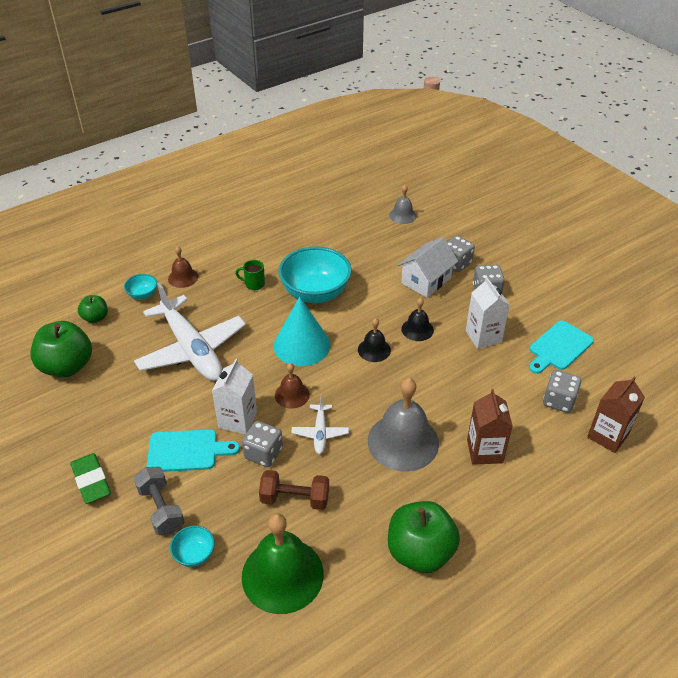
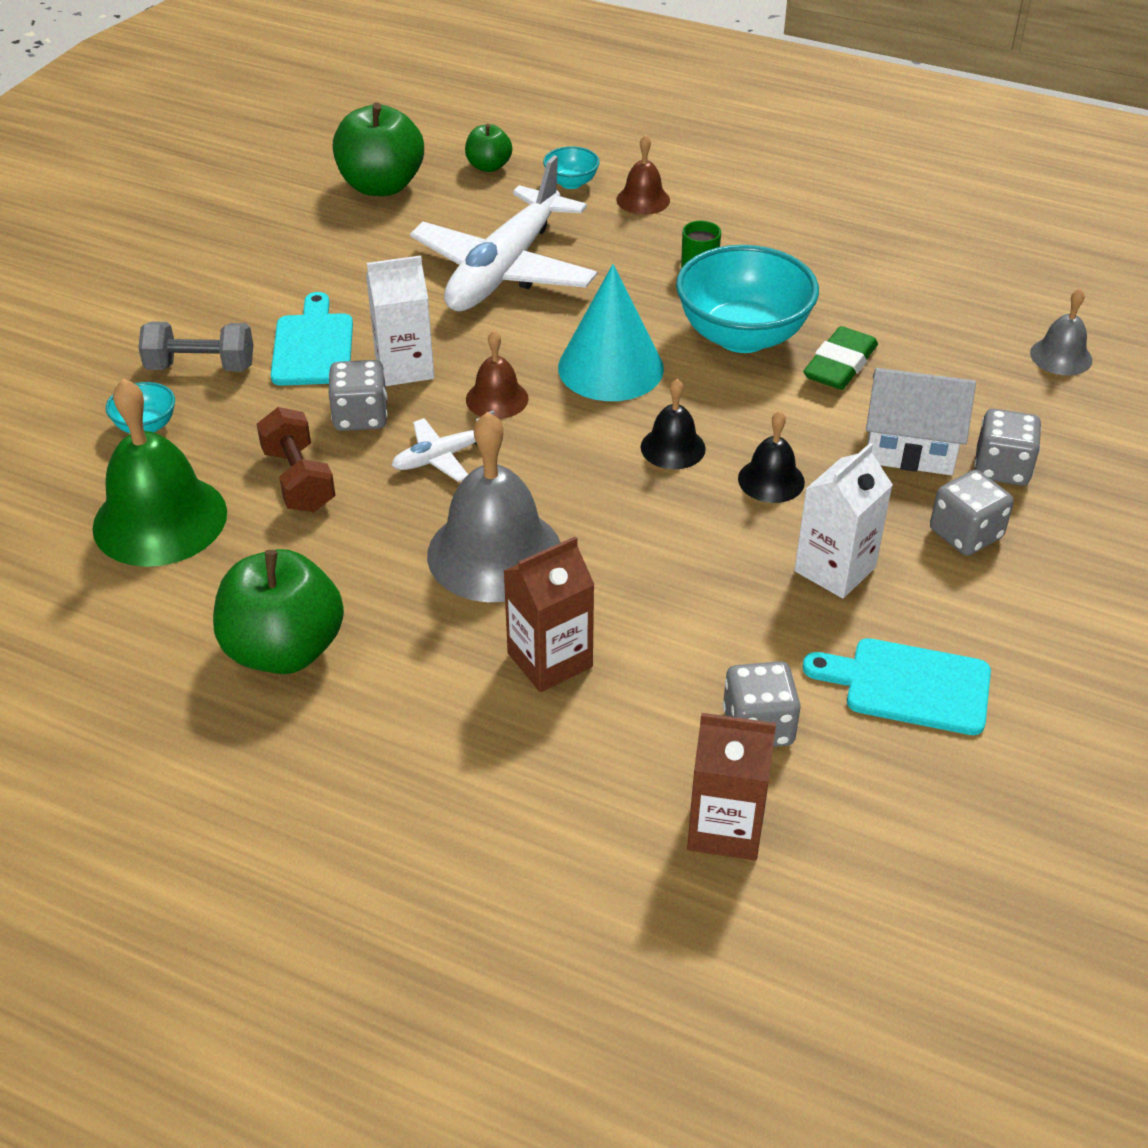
camera: 60 degrees right, 0 degrees up
(91, 481) = (207, 291): green eraser -> green eraser (839, 365)
(161, 509) = (201, 367): grey dumbbell -> grey dumbbell turned 60 degrees clockwise
(187, 451) = (313, 346): turquoise cutting board -> turquoise cutting board turned 150 degrees counterclockwise

